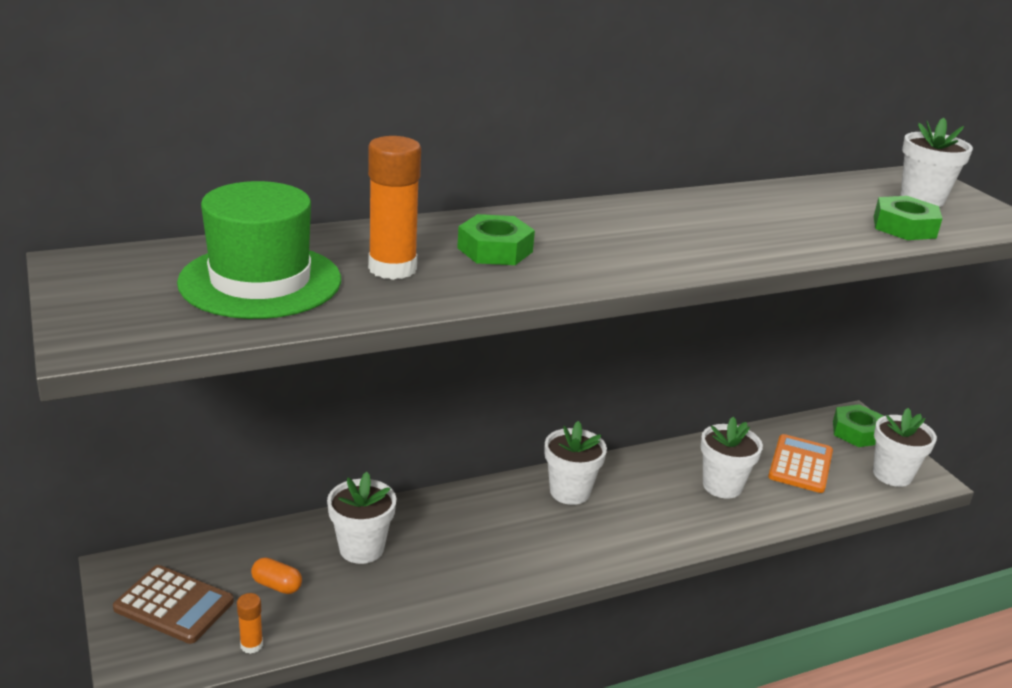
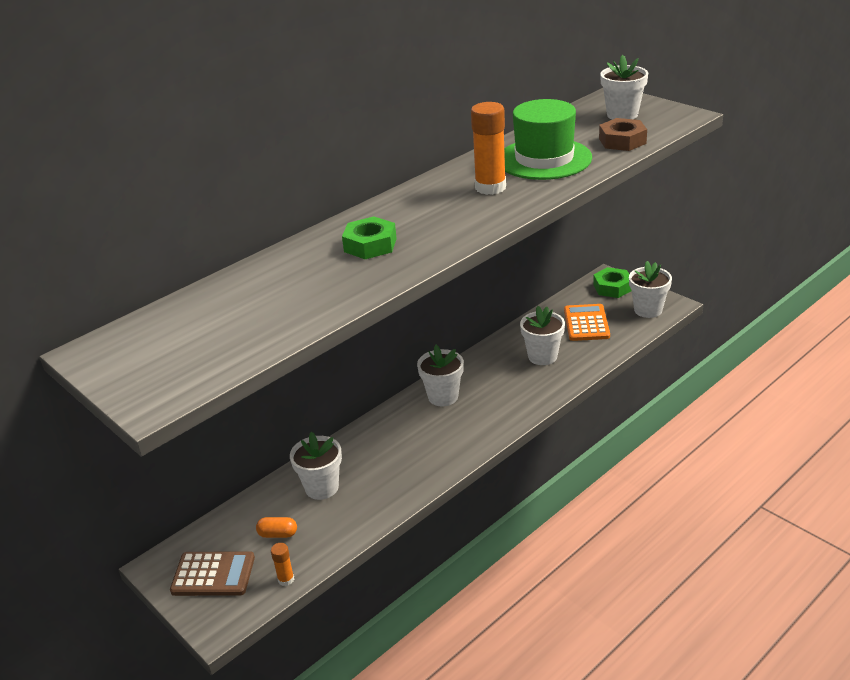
camera: 15 degrees left, 5 degrees up
(260, 281) = (229, 321): green hat -> green hat (544, 159)
(392, 268) = (312, 282): orange glue stick -> orange glue stick (490, 187)
(904, 227) = (622, 141): green nut -> brown nut

